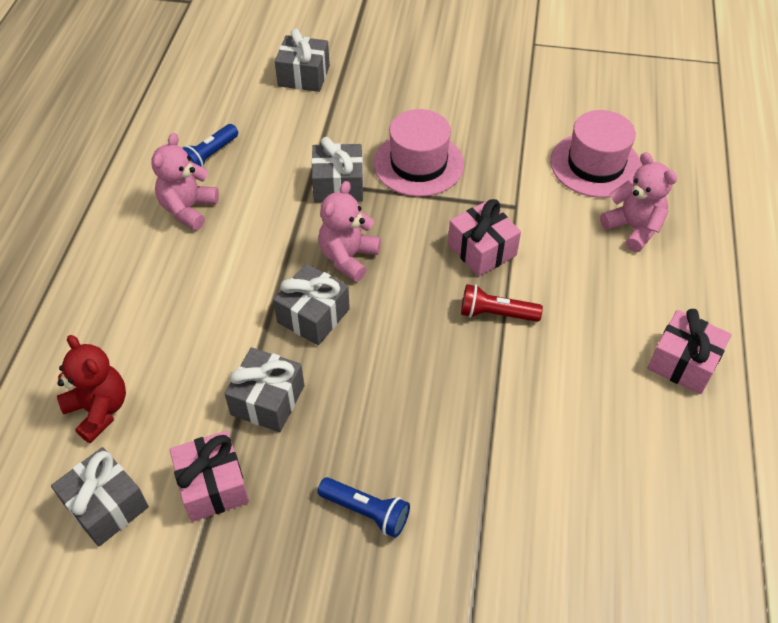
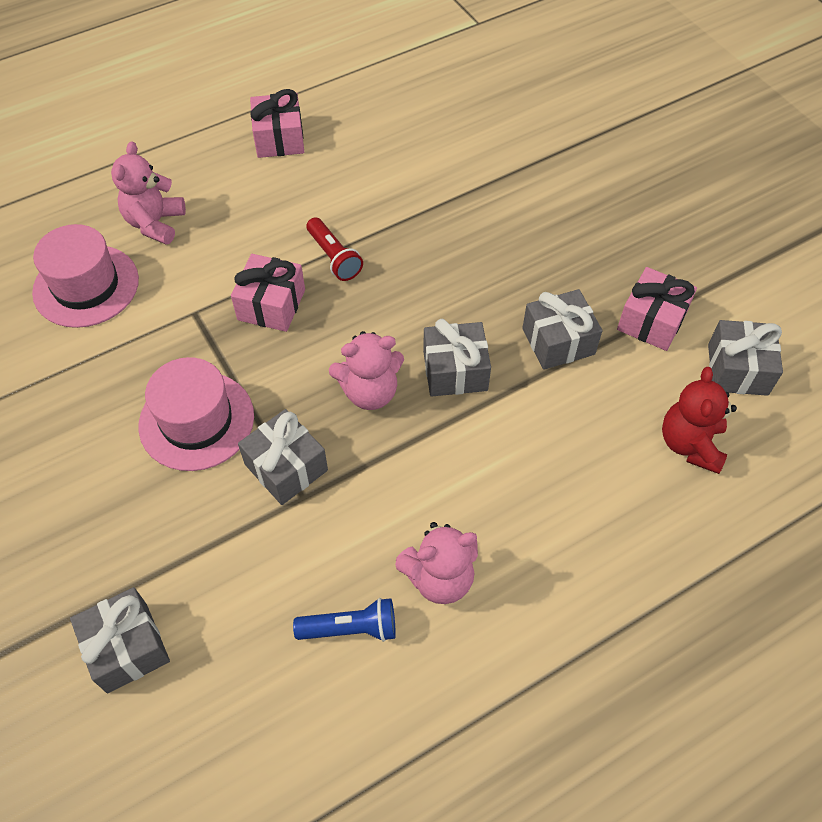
camera: 130 degrees left, 5 degrees up
(366, 511) = (570, 229): blue flashlight -> none

